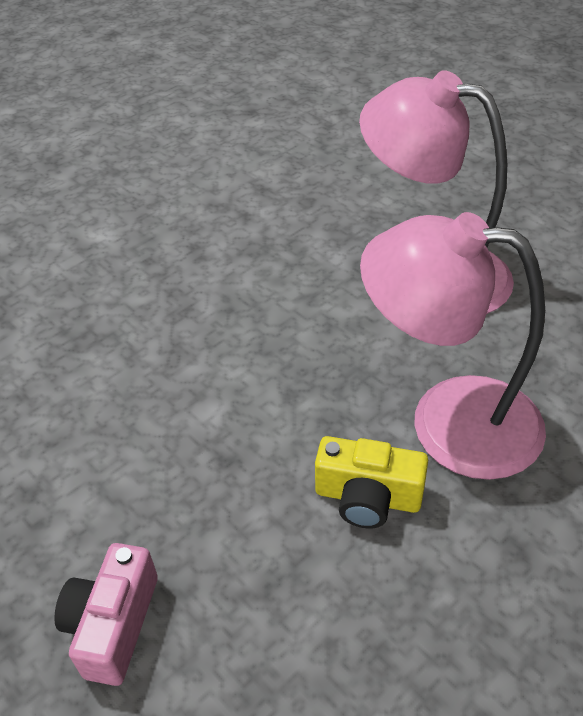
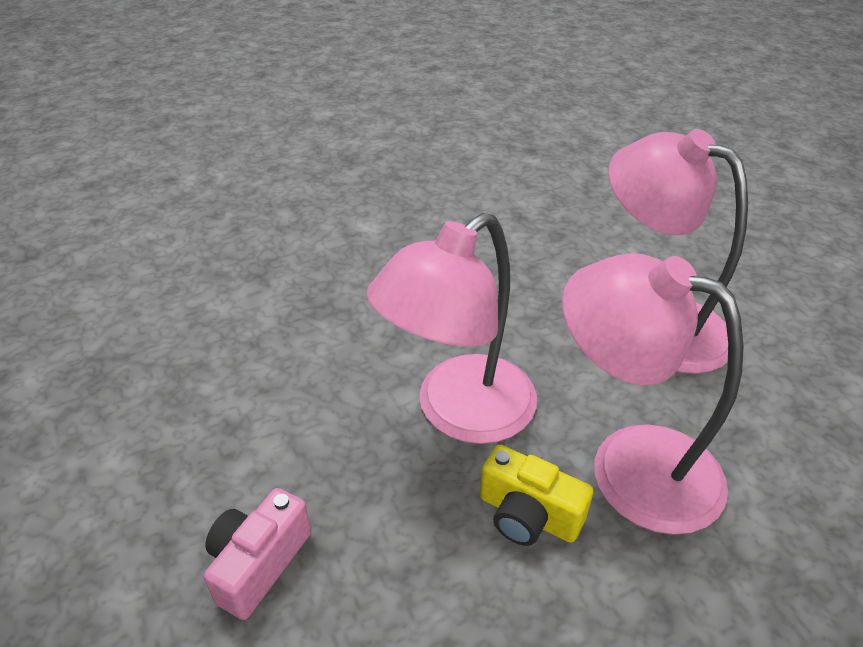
camera: 15 degrees right, 5 degrees down
(267, 413) = (459, 413): none -> pink lamp

